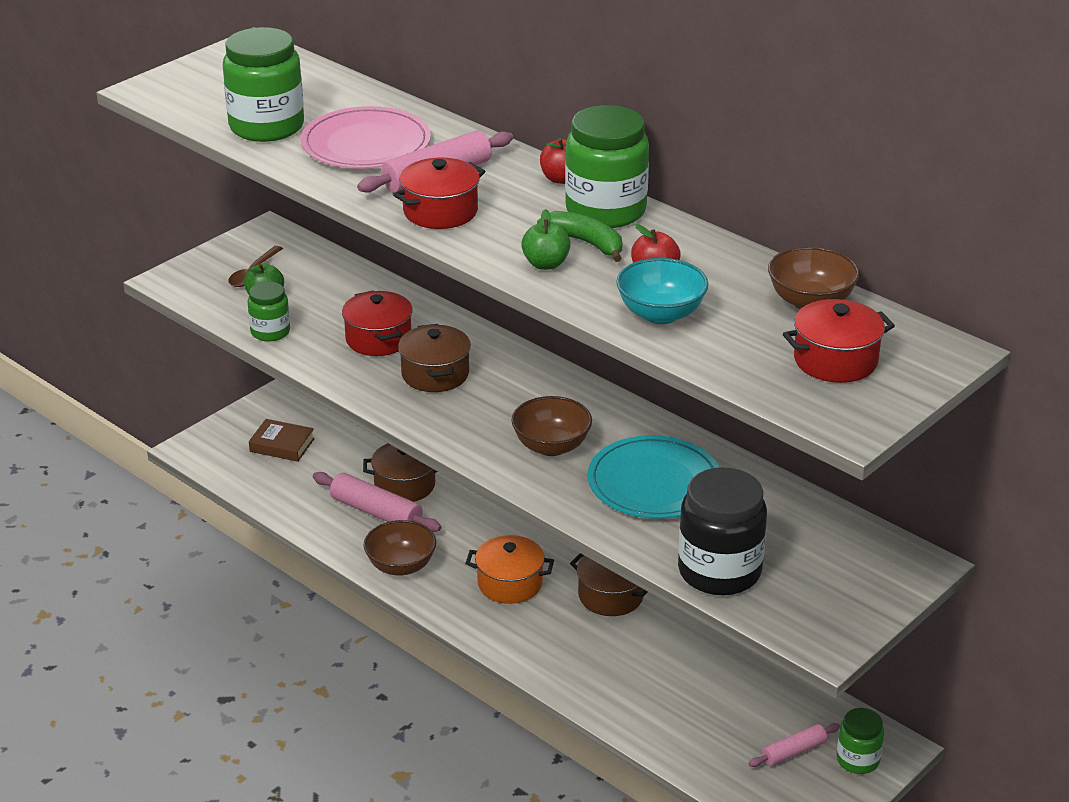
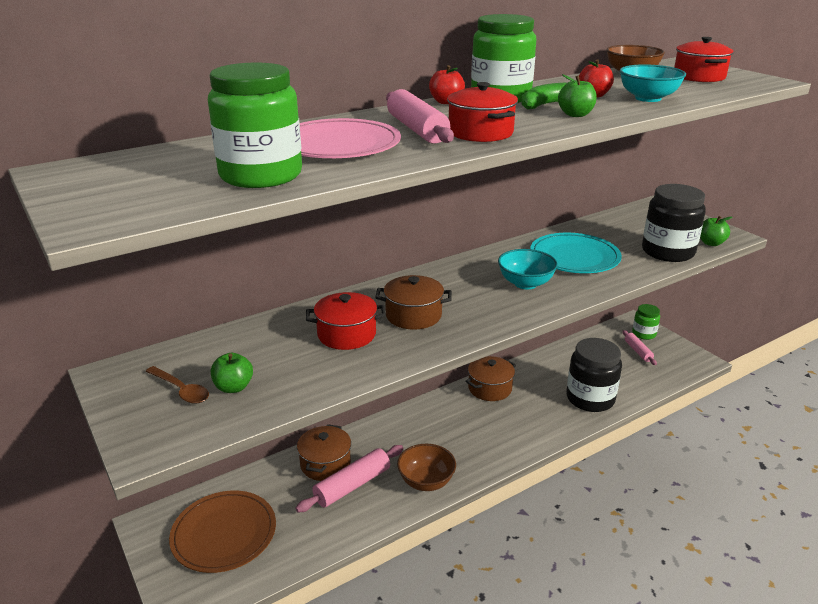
camera: 75 degrees left, 5 degrees down
(270, 332) = (298, 390): green jar -> none
(282, 445) = (224, 534): brown book -> brown plate
(510, 583) = (464, 429): orange pot -> none
(551, 446) = (525, 283): brown bowl -> turquoise bowl
(630, 698) = (590, 398): none -> black jar
(779, 618) = (711, 243): none -> green apple

